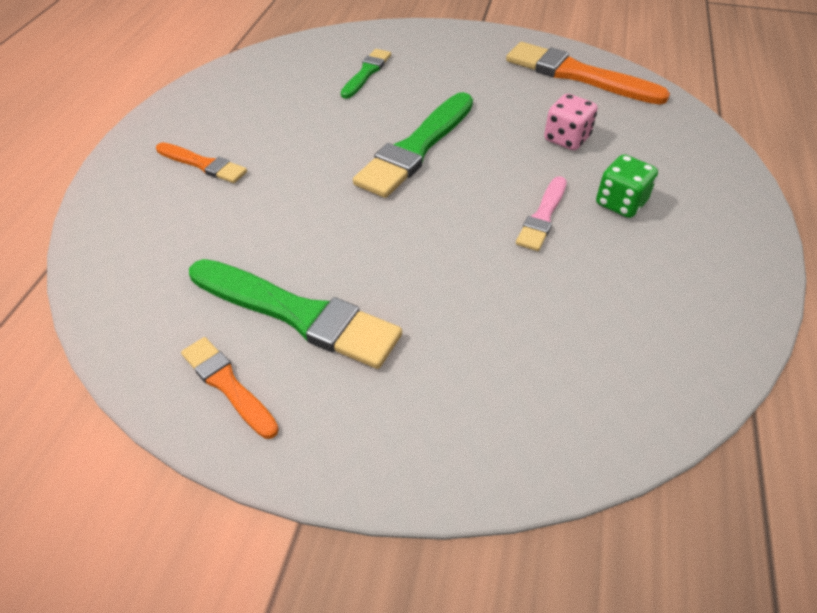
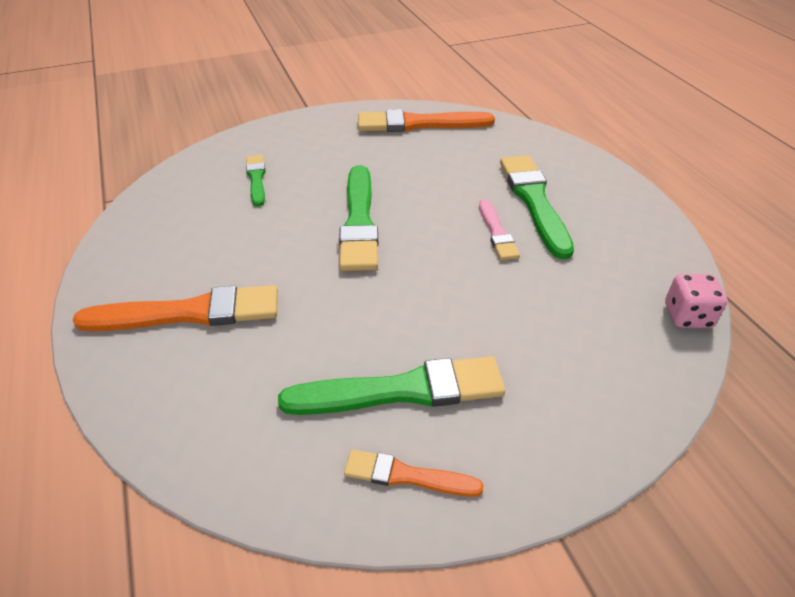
camera: 35 degrees left, 5 degrees down
(203, 164) = (188, 313): orange brush -> orange brush, size x1.81
(566, 139) = (457, 172): pink dice -> pink dice (687, 316)
(620, 203) = (534, 202): green dice -> green brush

